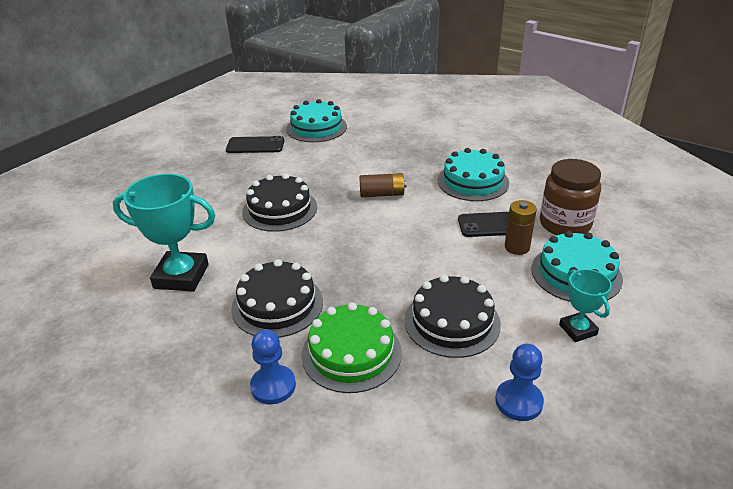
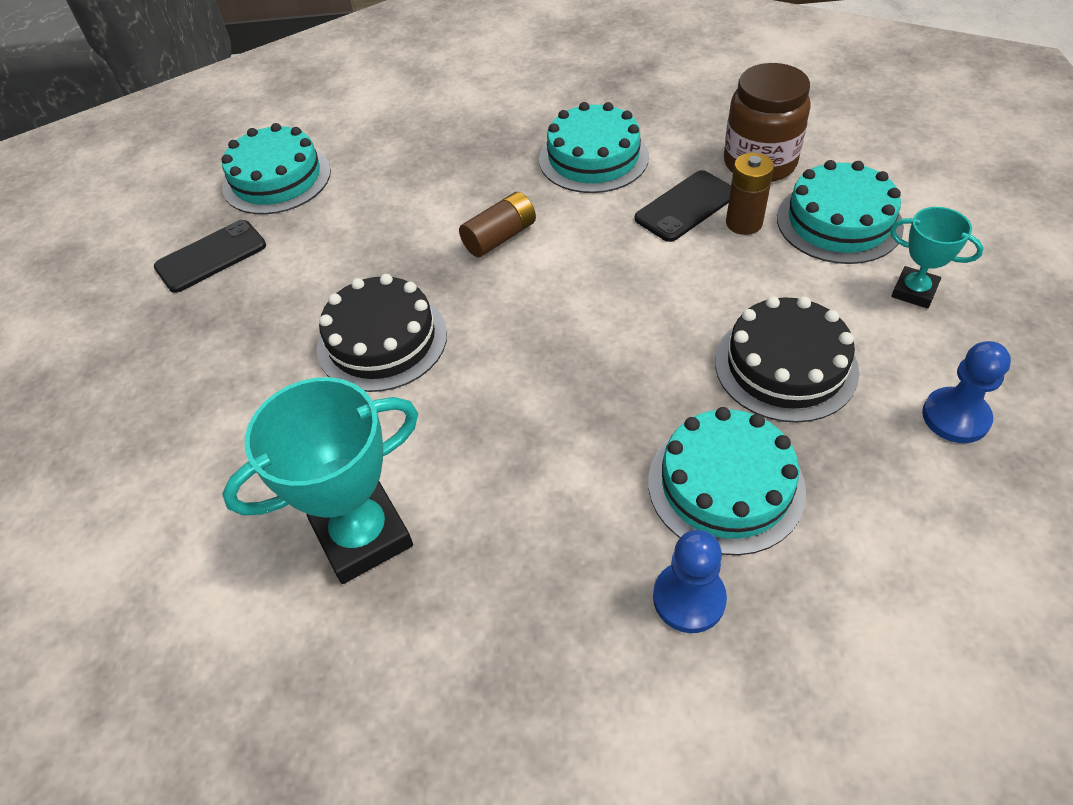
camera: 35 degrees left, 15 degrees up
(277, 305) = (556, 484): black cake -> none
(351, 353) = (725, 485): green cake -> turquoise cake

